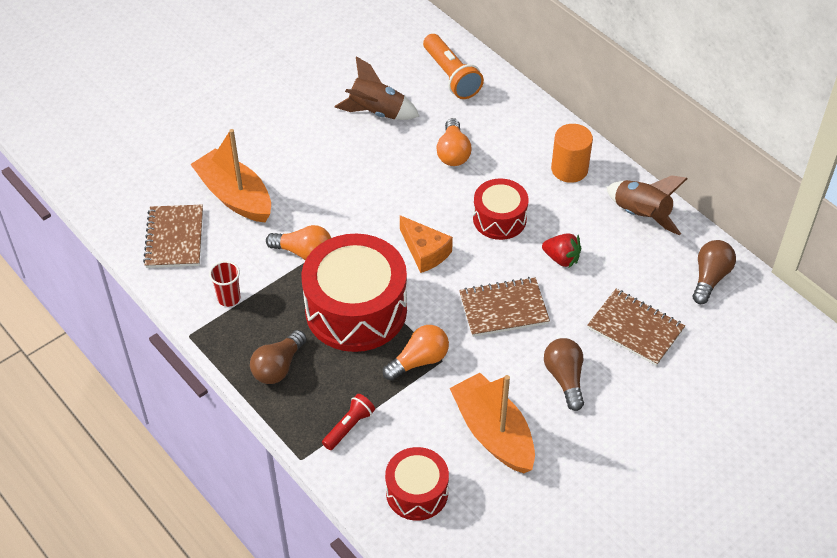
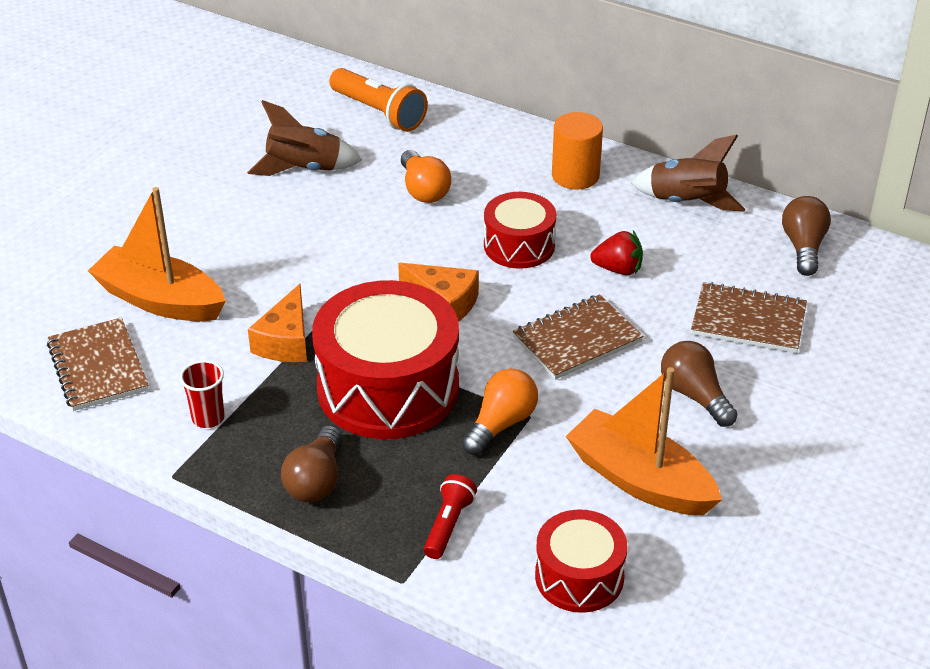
camera: 20 degrees left, 10 degrees down
(304, 252) = (286, 341): orange light bulb -> orange cheese

